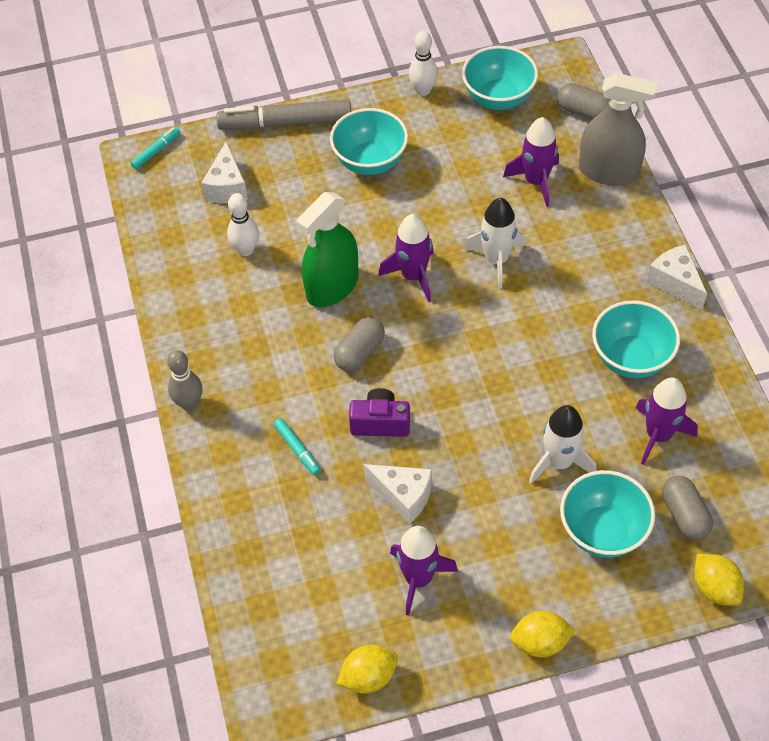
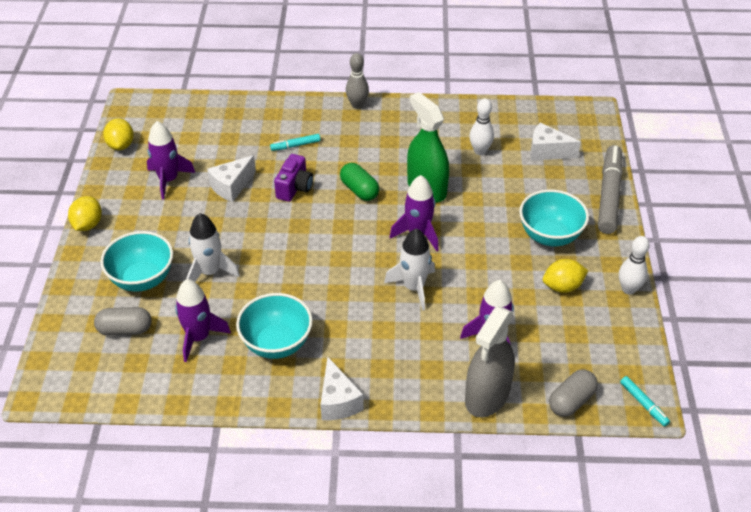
camera: 105 degrees right, 10 degrees down
(156, 151) = (596, 122): turquoise marker -> turquoise marker (643, 404)
(359, 353) = (359, 190): grey capsule -> green capsule
(498, 98) = (606, 340): turquoise bowl -> none
(675, 283) = (338, 401): white cheese -> white cheese turned 90 degrees clockwise
(715, 588) = (60, 327): yellow lemon -> yellow lemon (562, 286)

